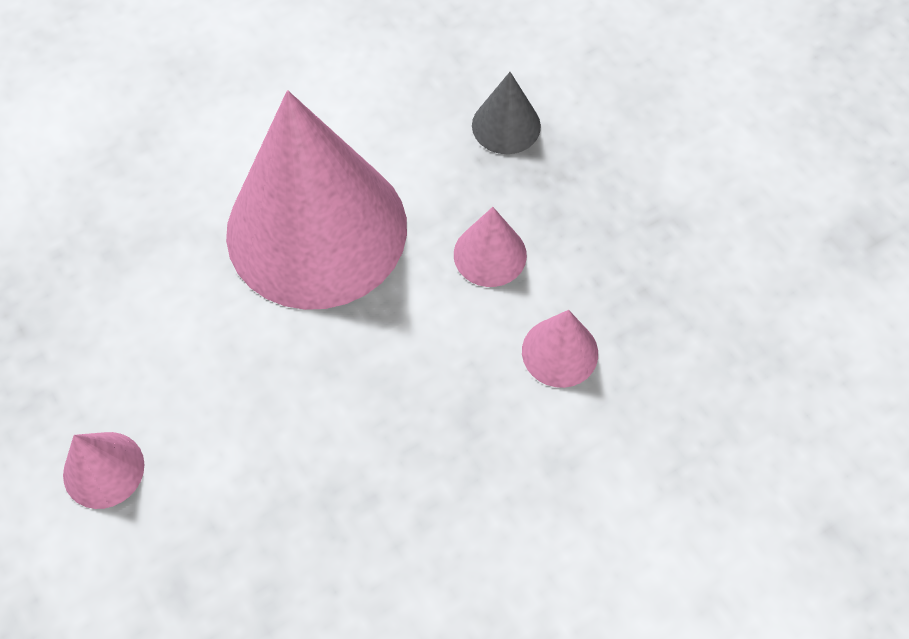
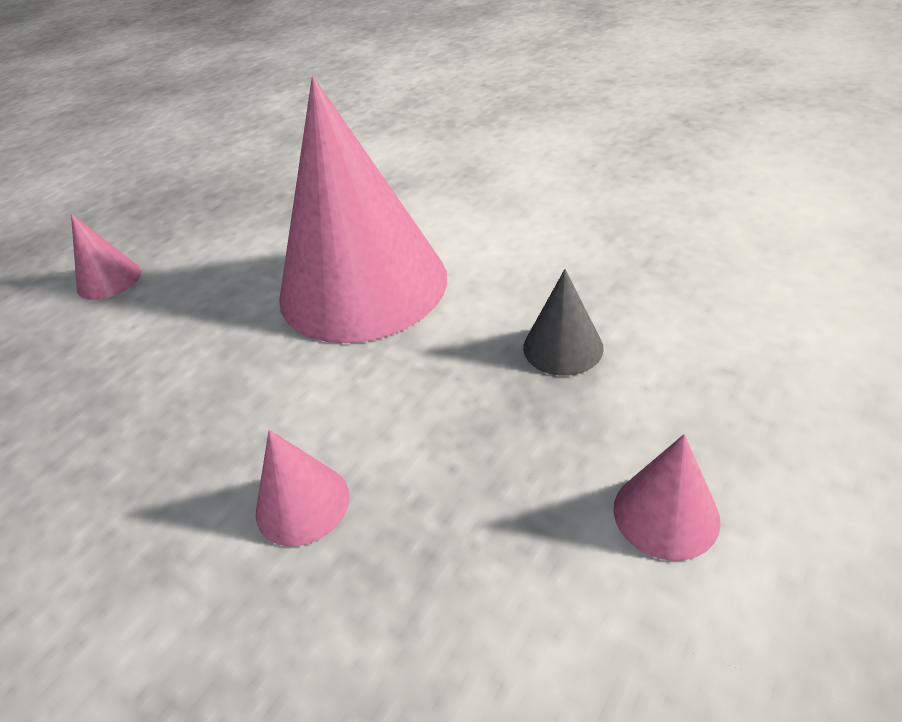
camera: 70 degrees right, 20 degrees down
(490, 254) = (398, 398): pink cone -> pink cone (666, 514)

